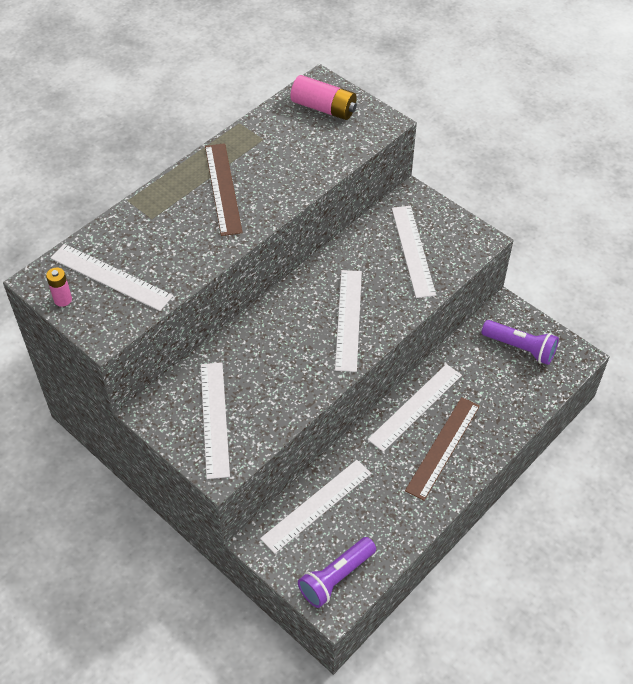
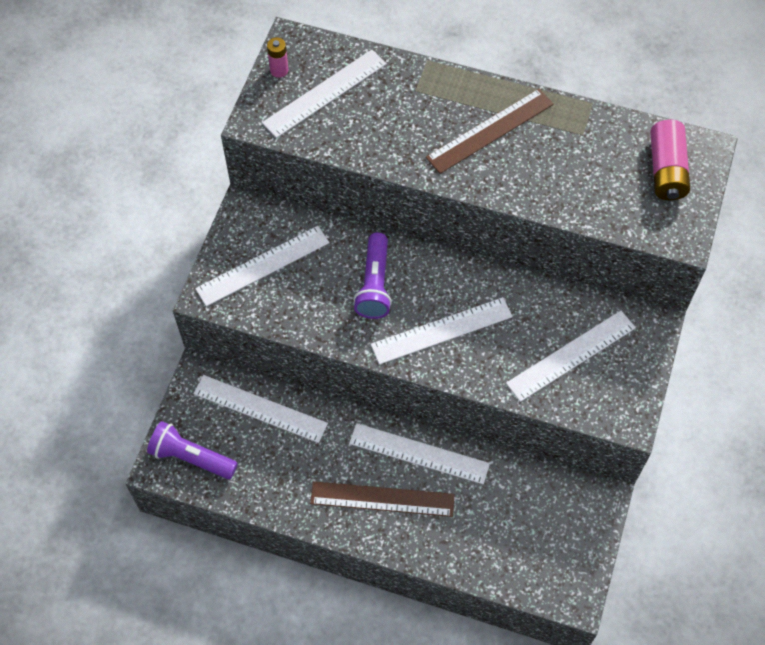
camera: 65 degrees right, 10 degrees up
(111, 277) = (325, 93): white ruler -> white ruler turned 45 degrees clockwise
(520, 348) = (553, 532): purple flashlight -> purple flashlight (375, 285)

